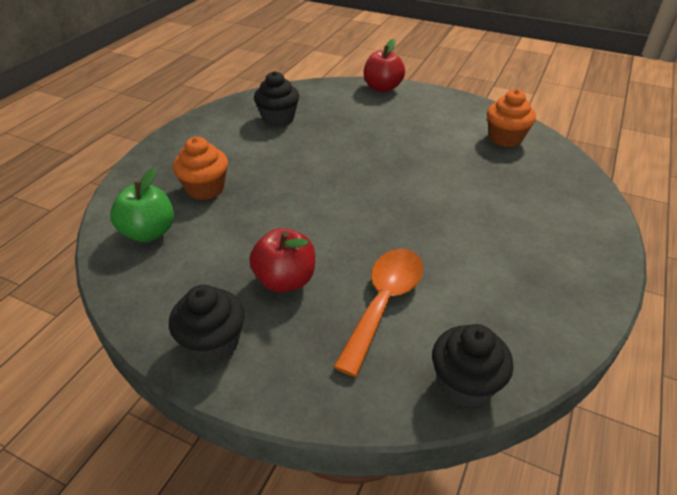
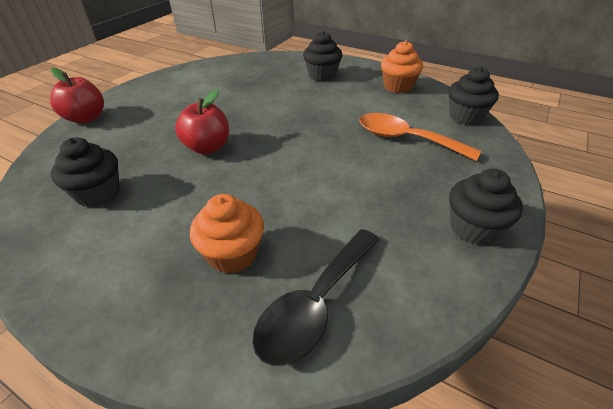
camera: 85 degrees left, 0 degrees up
(149, 232) = (316, 304): green apple -> black spoon
(285, 280) = (388, 186): red apple -> red apple (207, 147)
(505, 138) = (217, 73): orange cupcake -> orange cupcake (398, 87)
(542, 223) = (322, 75): none -> black cupcake

